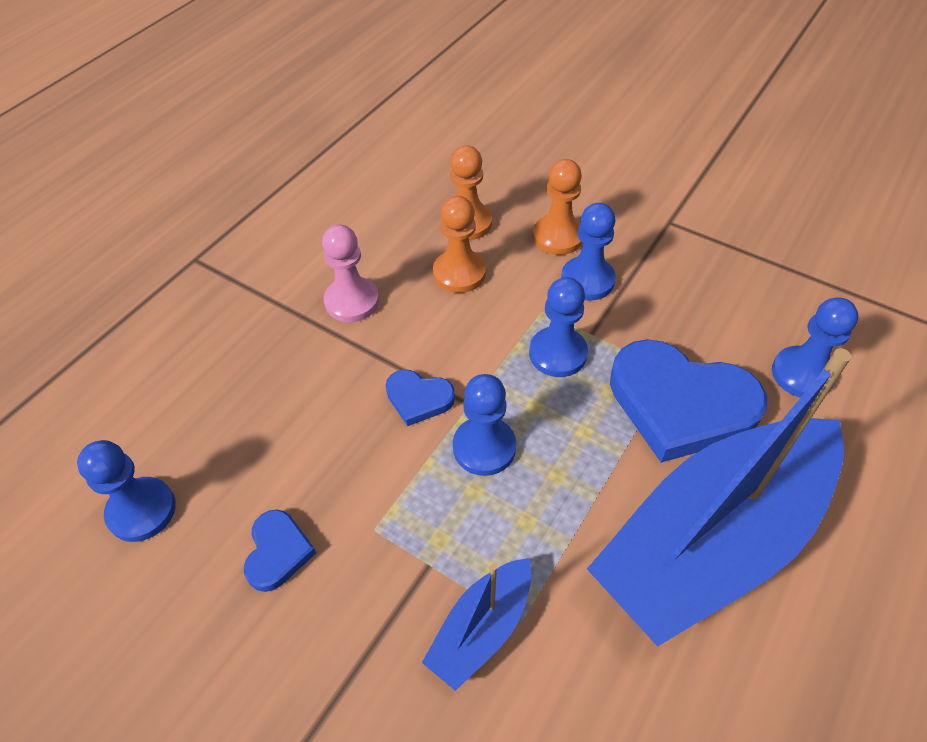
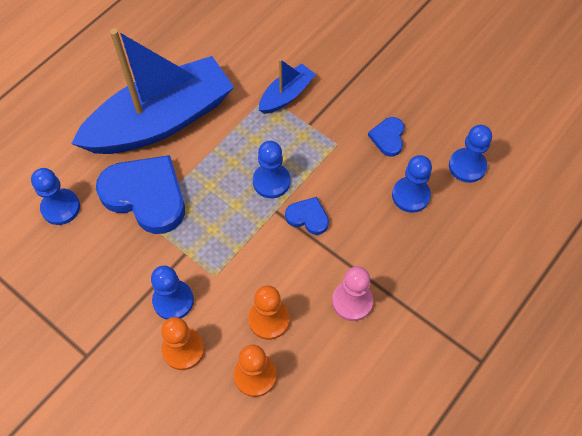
camera: 175 degrees left, 10 degrees up
(557, 354) = (212, 240): blue pawn -> blue pawn (410, 195)

